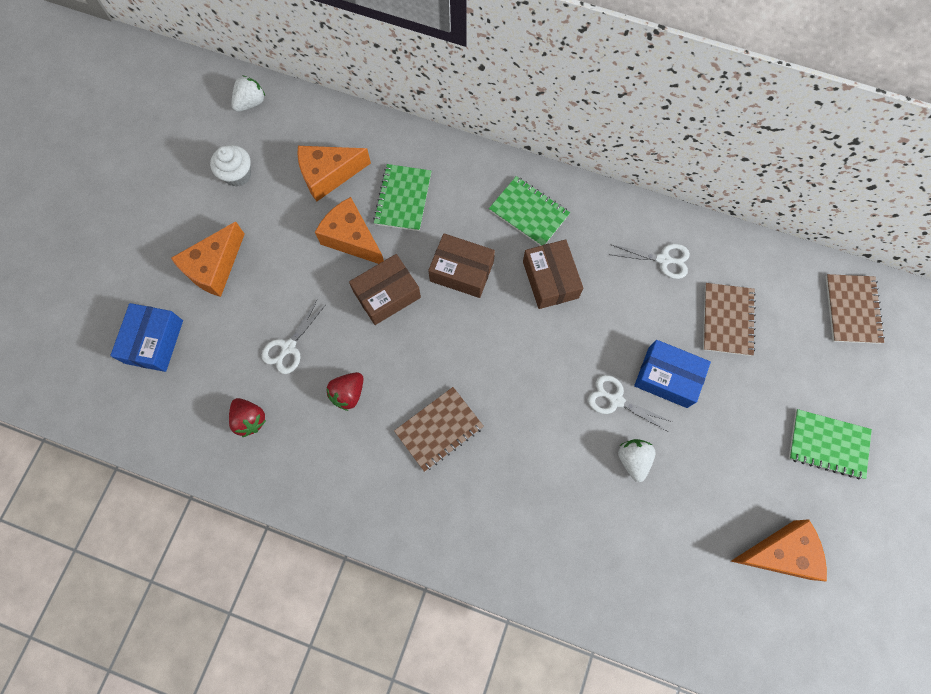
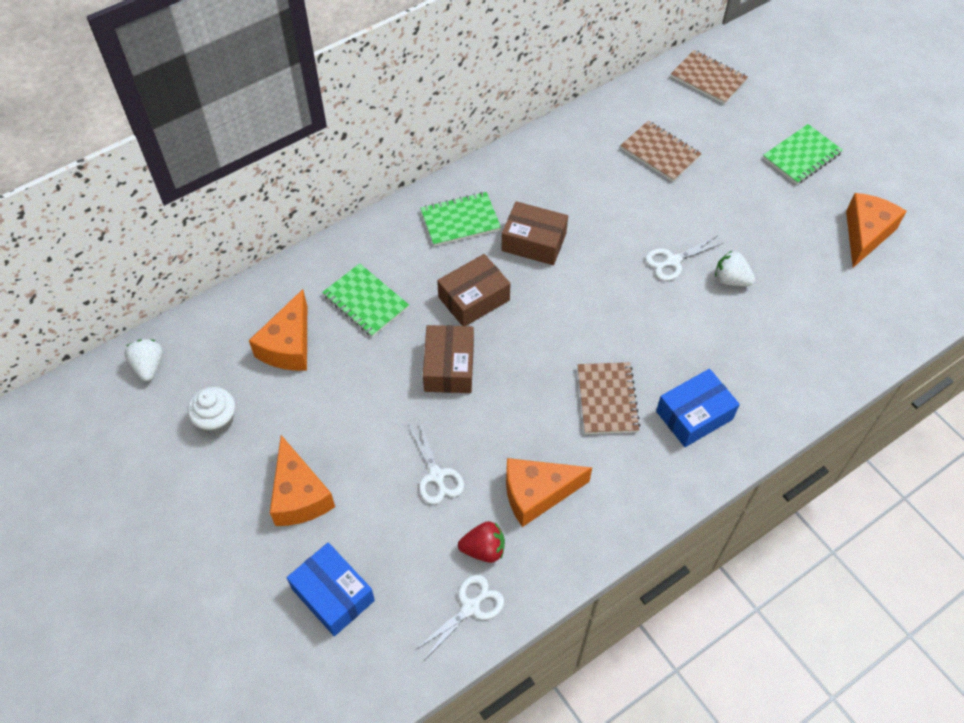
camera: 55 degrees left, 15 degrees down
(348, 393) = (521, 451): red strawberry -> none
(352, 238) = (370, 363): orange cheese -> orange cheese (537, 494)
(663, 259) = (577, 160): white scissors -> white scissors (470, 607)
(667, 377) = (678, 217): blue box -> blue box (694, 415)

